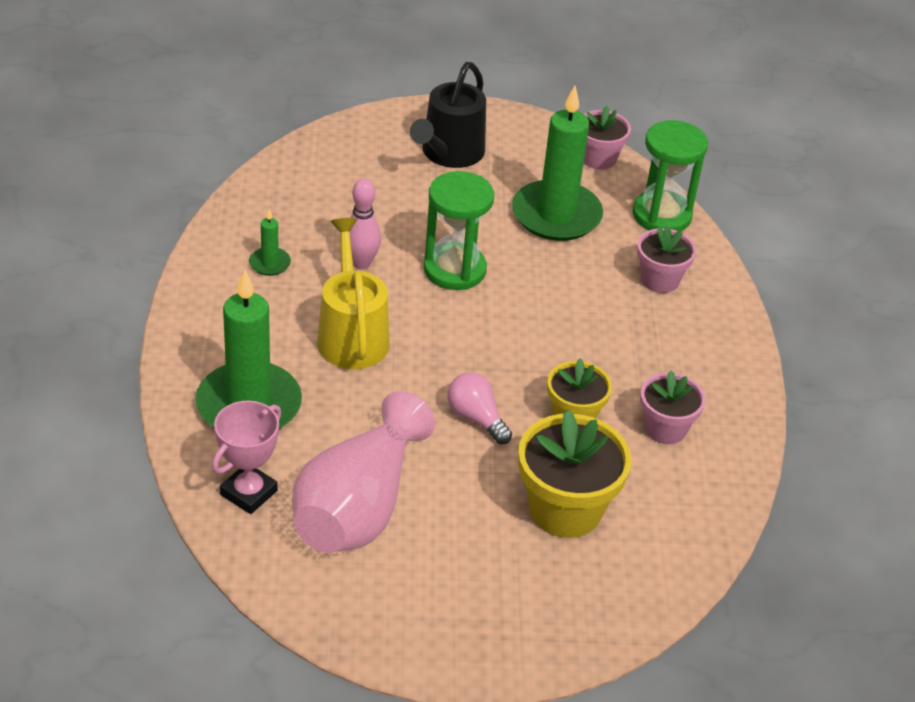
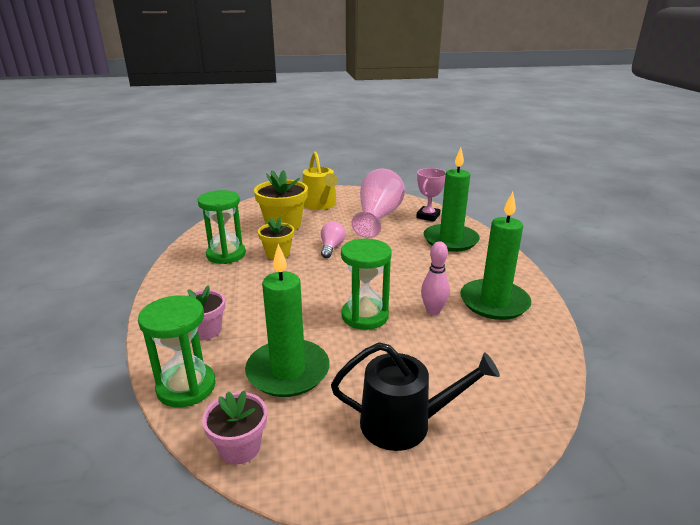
camera: 175 degrees right, 15 degrees down
(270, 263) = (494, 302): green candle -> green candle, size x2.31
(352, 335) = (415, 272): yellow watering can -> yellow watering can (320, 205)
(449, 153) = (404, 423): black watering can -> black watering can turned 75 degrees clockwise
(476, 418) = (331, 248): pink light bulb -> pink light bulb turned 120 degrees counterclockwise
(665, 428) = (226, 255): pink flower pot -> green hourglass

